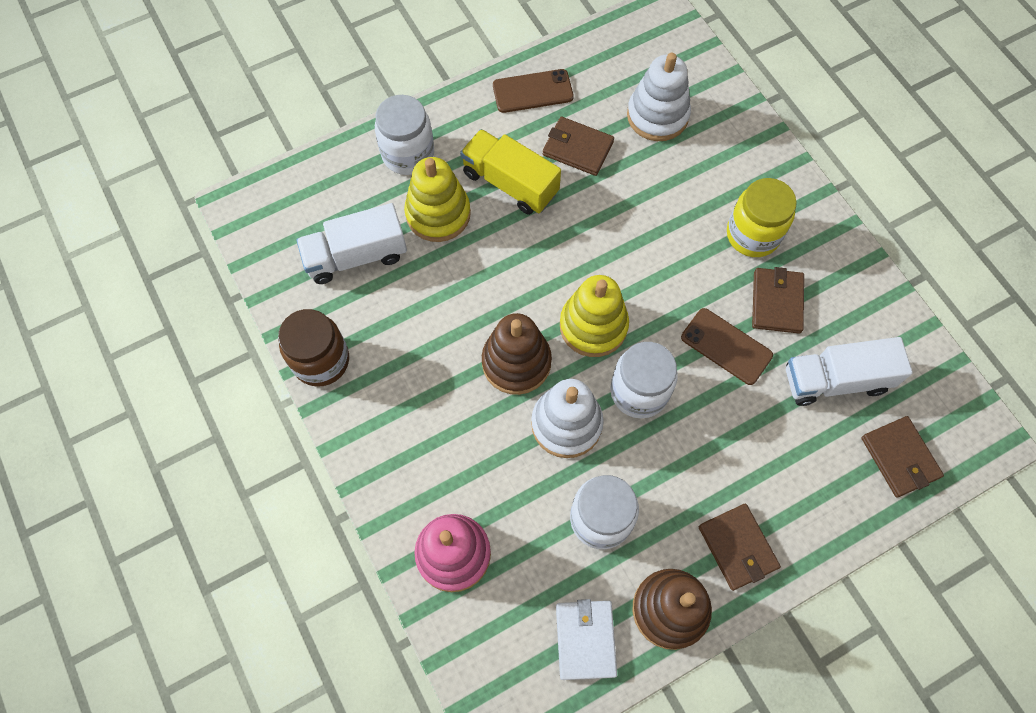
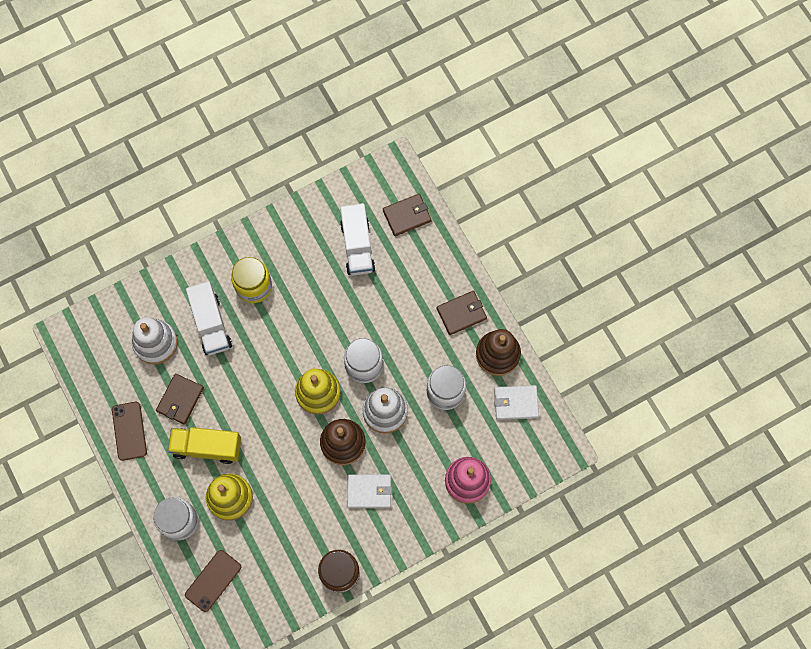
camera: 90 degrees left, 5 degrees up
(356, 256) = (261, 554): white truck -> white truck (211, 324)
(440, 401) = (369, 491): none -> white wallet
(510, 183) = (207, 447): yellow truck -> yellow truck turned 60 degrees clockwise
(726, 346) = (334, 310): brown phone -> brown phone (213, 580)
(776, 302) = (303, 276): brown wallet -> none

